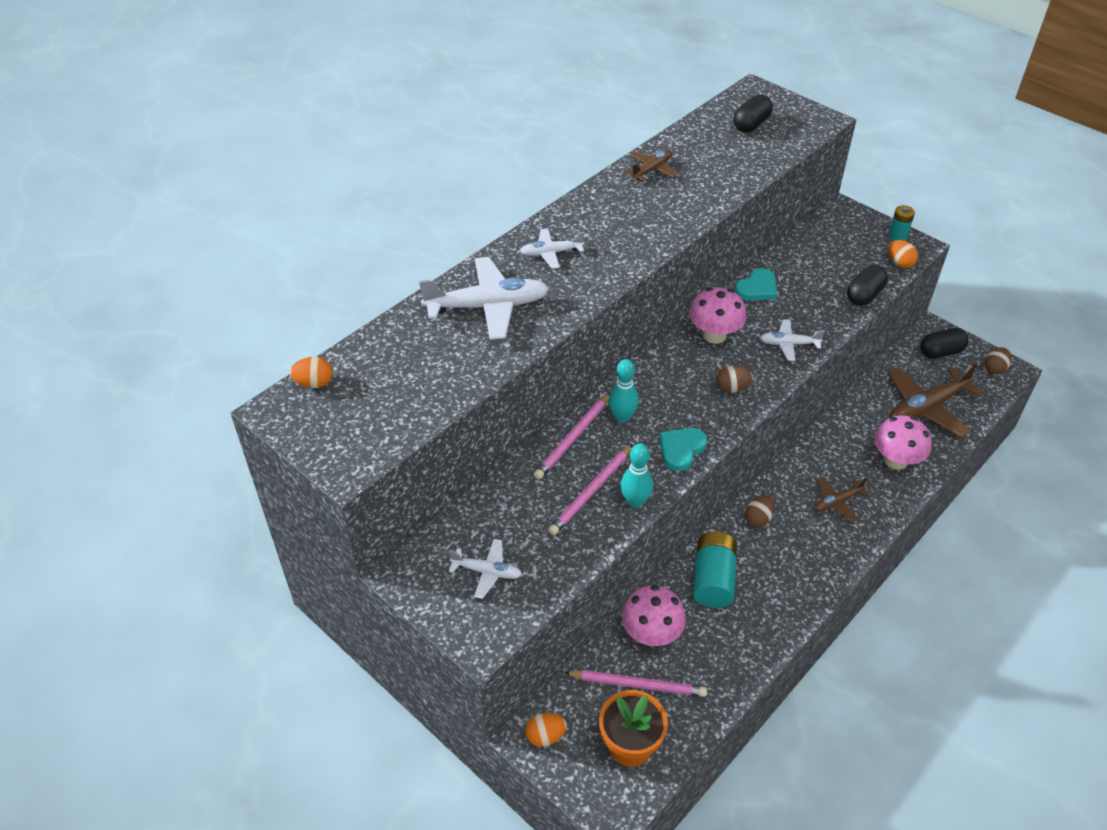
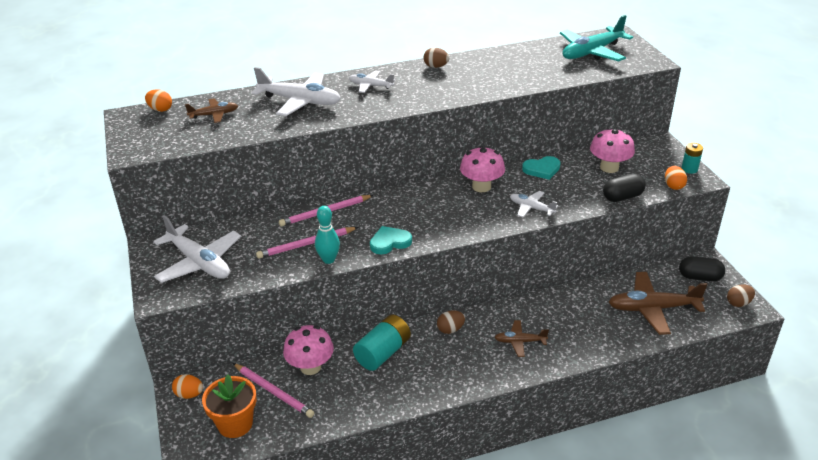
camera: 30 degrees right, 10 degrees down
(487, 572) = (199, 263): white plane -> white plane, size x1.85
(622, 417) = (369, 212): turquoise bowling pin -> none
(652, 170) = (489, 60): brown plane -> brown plane (214, 115)
(732, 388) = (462, 220): brown egg -> brown egg (436, 66)
(751, 125) = (591, 52): black capsule -> turquoise plane
(895, 460) = (593, 333): pink mushroom -> pink mushroom (609, 167)

